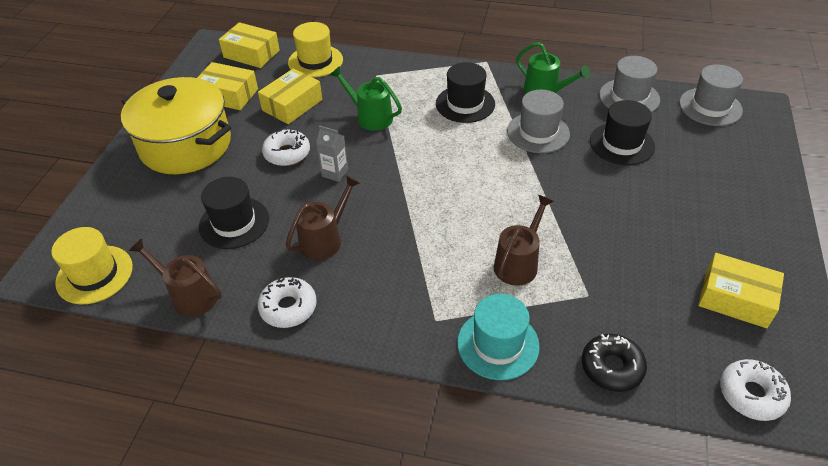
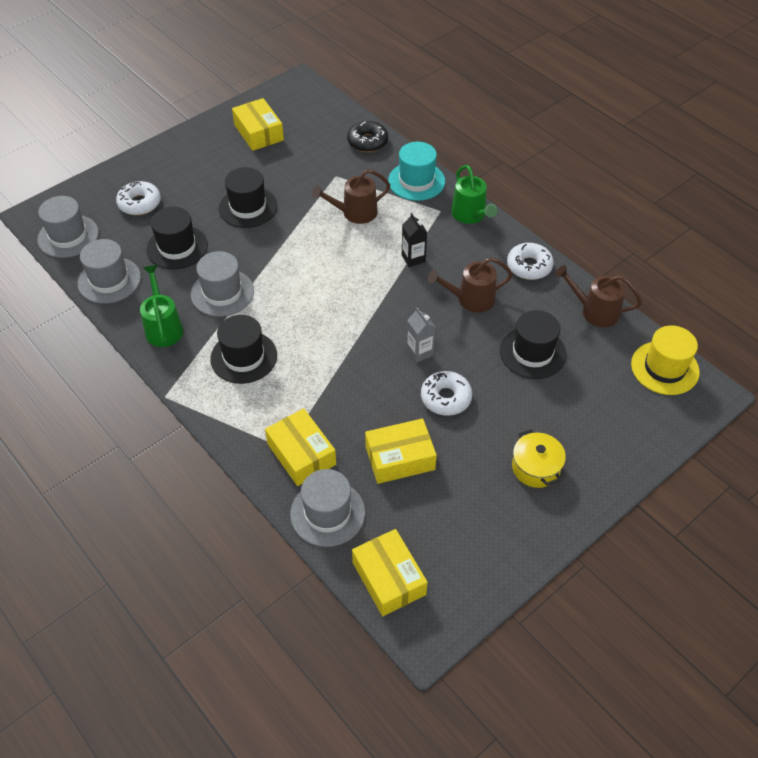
camera: 145 degrees left, 5 degrees up
(186, 145) = (536, 467): yellow pot -> yellow pot, size x0.46
(189, 295) = (595, 311): brown watering can -> brown watering can turned 135 degrees clockwise
(228, 95) = (456, 518): yellow box -> yellow box (301, 454)
(315, 61) = (327, 513): yellow hat -> grey hat
(370, 117) = (339, 394): green watering can -> green watering can (470, 215)
(413, 248) = (413, 258): none -> black carton
(620, 209) = (248, 207): none -> black hat
(751, 394) = (315, 100): white donut -> white donut (139, 203)

